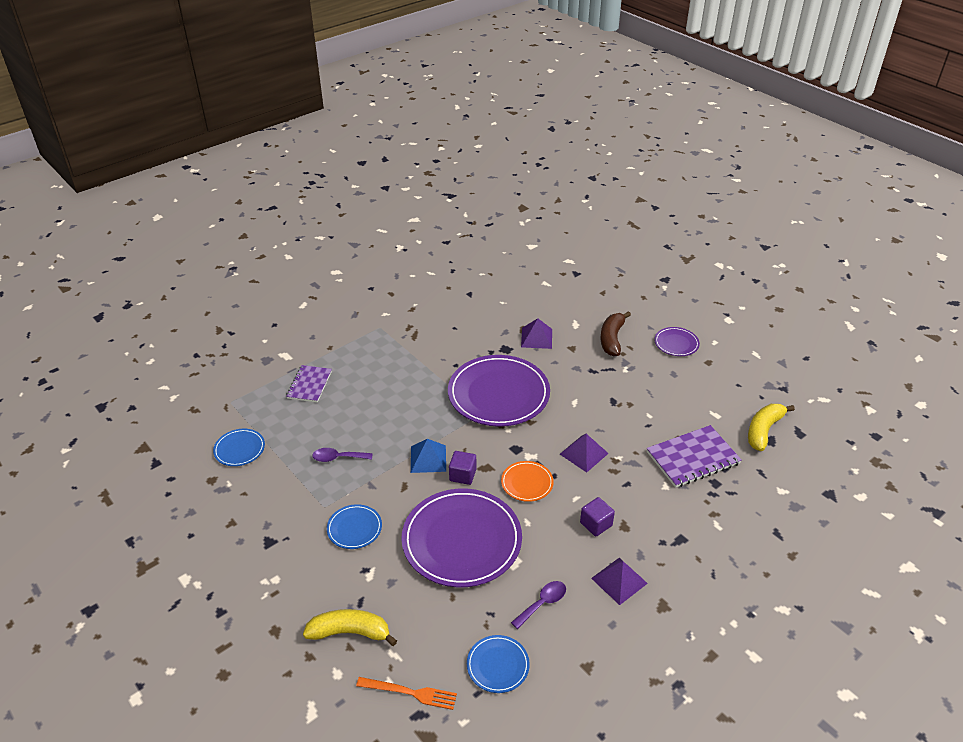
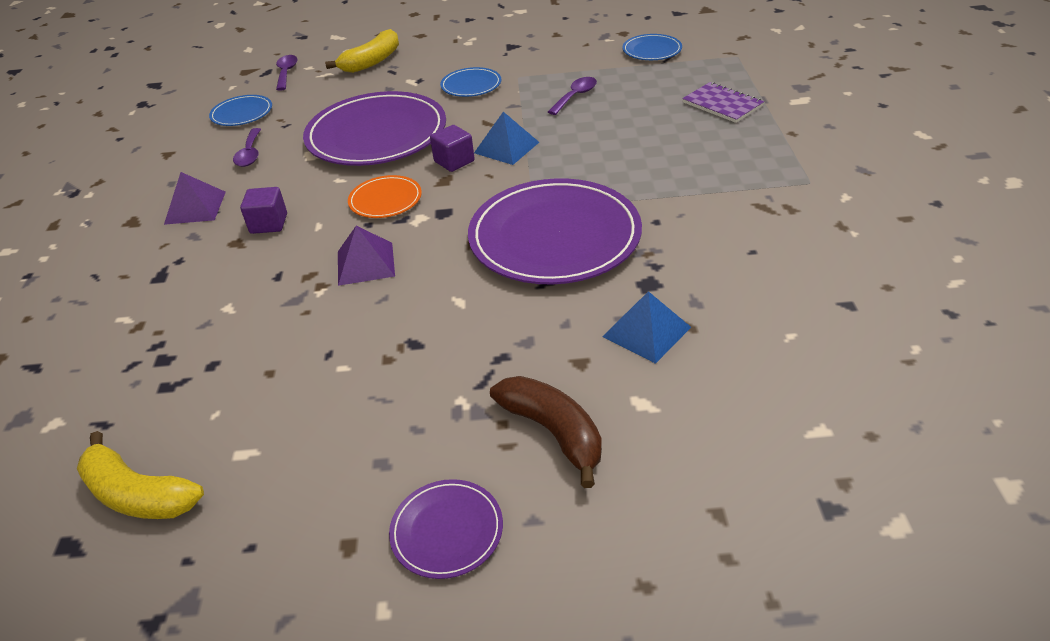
camera: 130 degrees right, 0 degrees up
(410, 693) = (286, 73): orange fork -> purple spoon
(536, 338) = (646, 331): purple pyramid -> blue pyramid
(692, 458) = (222, 364): purple notebook -> none
(763, 431) = (139, 494): yellow banana -> yellow banana turned 135 degrees clockwise

